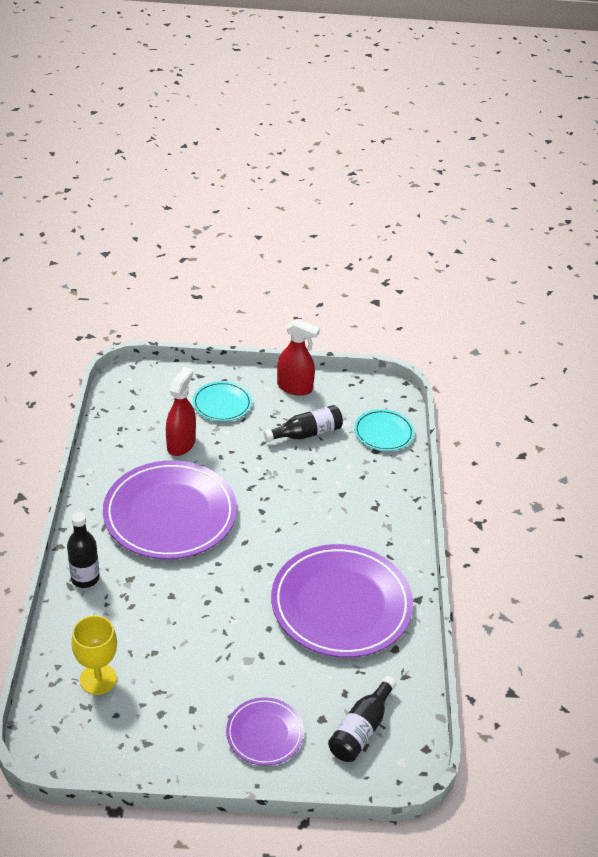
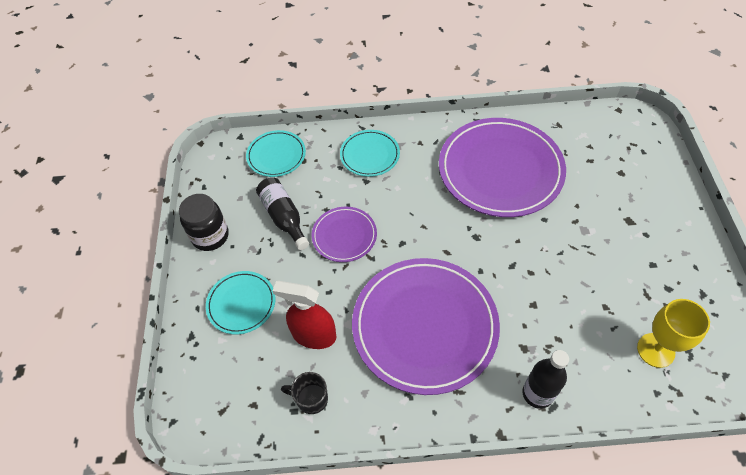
camera: 90 degrees left, 15 degrees up
(126, 438) = (311, 399): none -> black mug
(264, 733) = (652, 208): purple plate -> purple plate (344, 236)
(295, 387) = (210, 236): red spray bottle -> black jar
(361, 729) = (619, 148): black bottle -> none
(376, 500) = (370, 155): none -> turquoise plate

